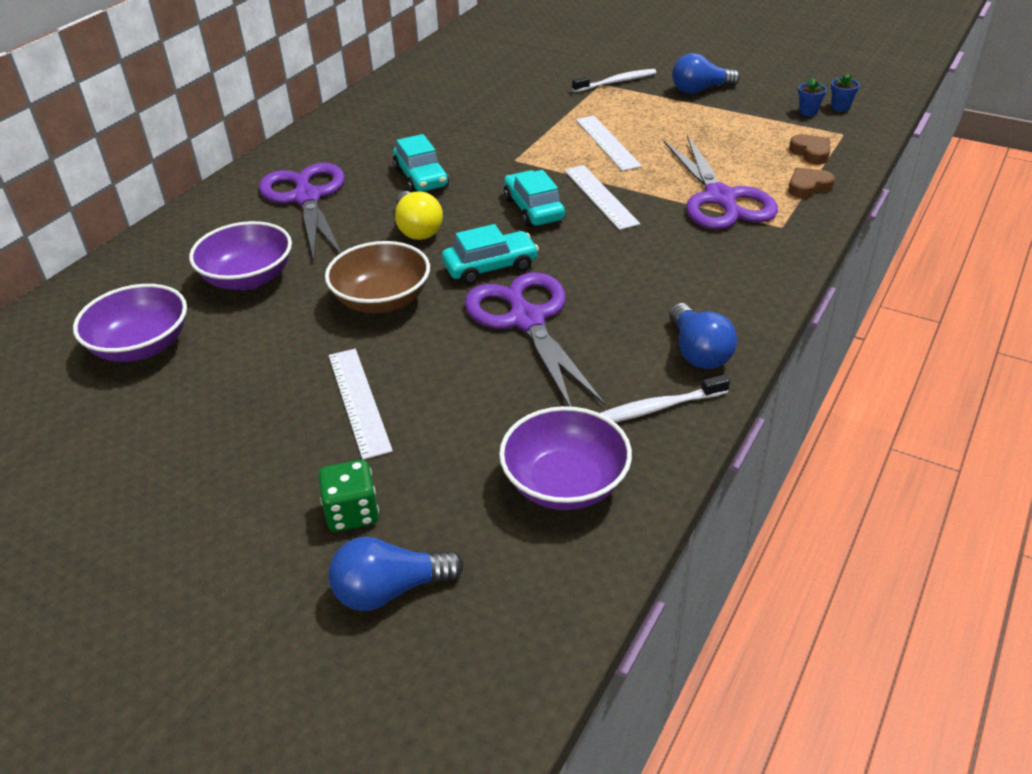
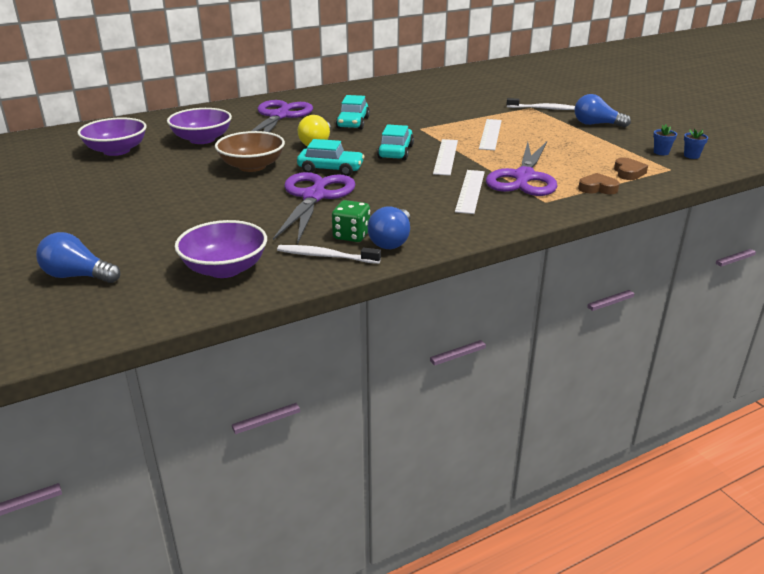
camera: 30 degrees right, 10 degrees down
(352, 513) = (107, 241): green dice -> green dice (351, 235)
(359, 401) = (178, 201): white ruler -> white ruler (470, 191)

